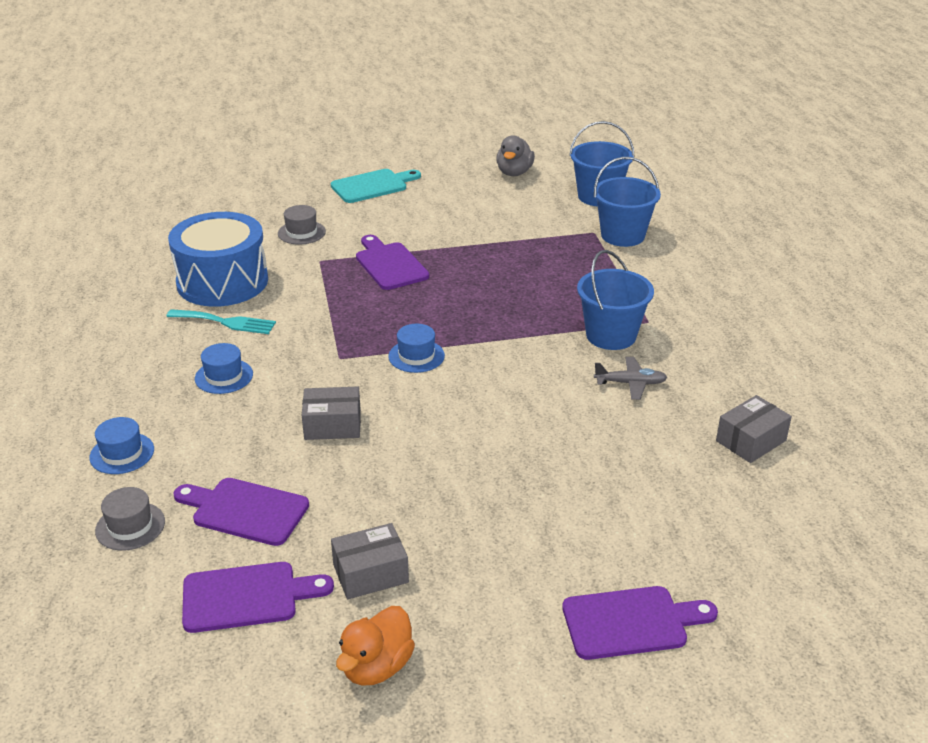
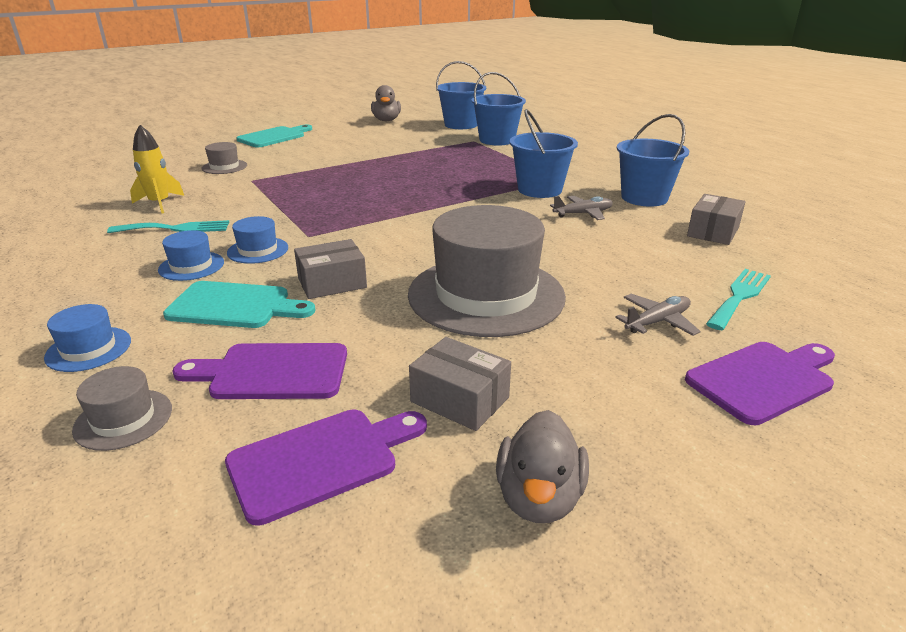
camera: 20 degrees left, 5 degrees down
(222, 282) = (159, 203): blue drum -> yellow rocket
(242, 433) = (235, 306): none -> turquoise cutting board
(370, 573) = (460, 399): grey box -> grey box turned 75 degrees clockwise
(376, 667) = (539, 498): orange duck -> grey duck
(390, 264) = (318, 175): purple cutting board -> none
(416, 356) = (383, 224): blue hat -> blue hat (258, 250)
(458, 471) = (486, 295): none -> grey hat
(591, 540) = (657, 322): none -> grey plane
(696, 531) = (739, 296): none -> turquoise fork
(719, 372) = (644, 198): none -> blue bucket

